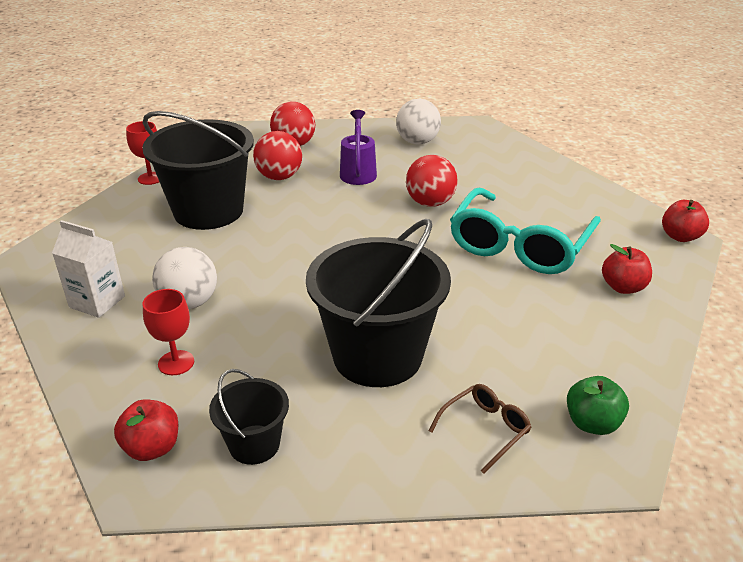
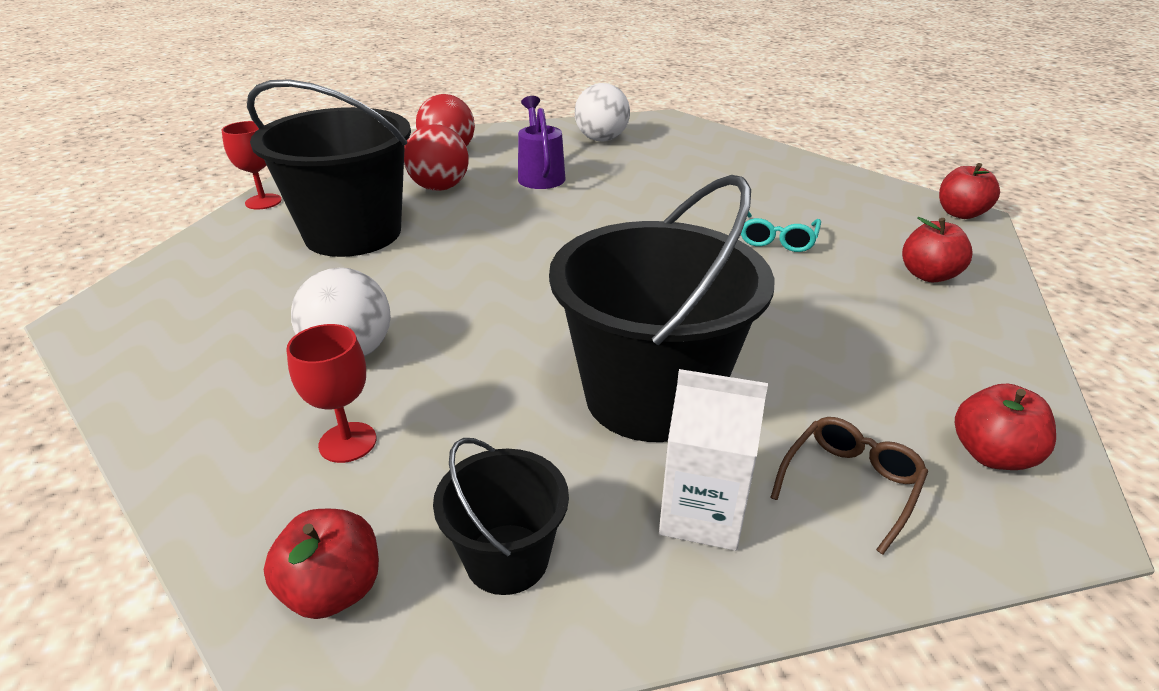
camera: 10 degrees left, 0 degrees up
(97, 302) = (206, 366): white carton -> white carton (702, 514)
(430, 203) = (644, 201): red ball -> none
(519, 245) = (777, 239): turquoise glasses -> turquoise glasses, size x0.45
(592, 423) = (992, 455): green apple -> red apple

